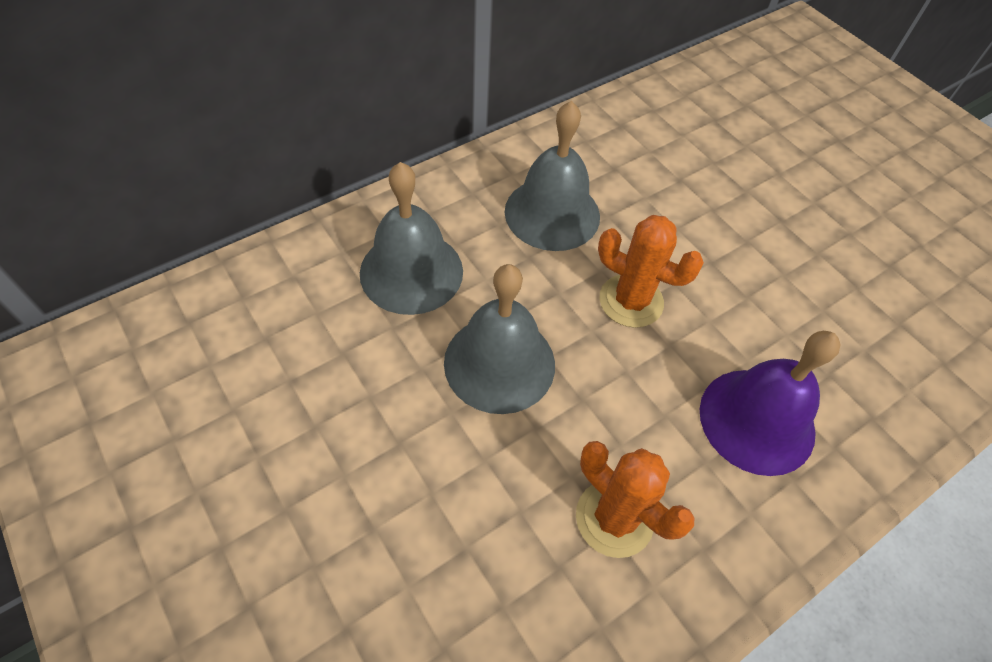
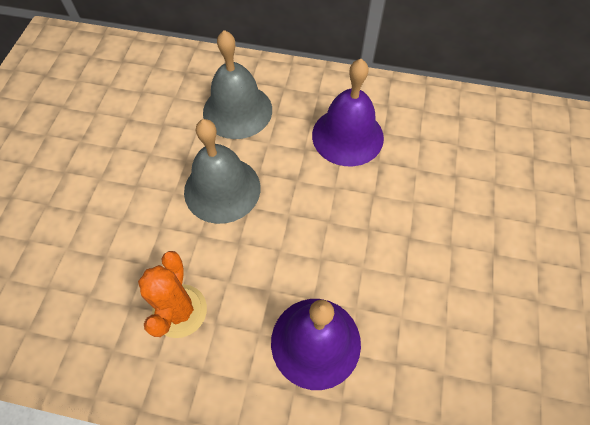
camera: 50 degrees right, 5 degrees up
(552, 213) = (347, 136): grey bell -> purple bell
(631, 301) = (330, 217): orange cactus -> none

